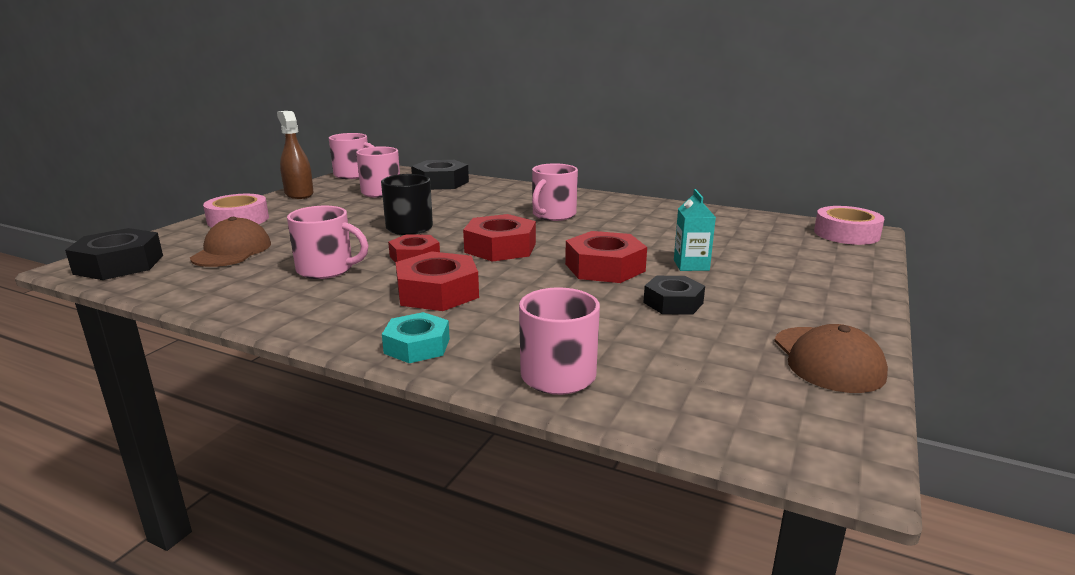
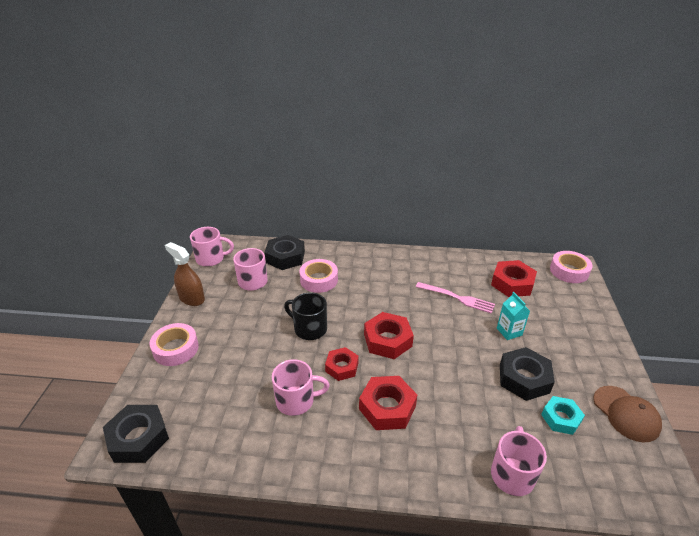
camera: 20 degrees left, 15 degrees up
(232, 251) = (209, 395): brown cap -> none
(417, 346) = (418, 472): turquoise nut -> turquoise nut (561, 418)
(462, 200) = (319, 280): none -> pink tape
(553, 215) = (392, 288): pink mug -> none
(605, 267) = (464, 348): red nut -> red nut (512, 283)
(639, 232) = (458, 298): none -> pink fork
(673, 303) = (524, 378): black nut -> black nut, size x1.53

